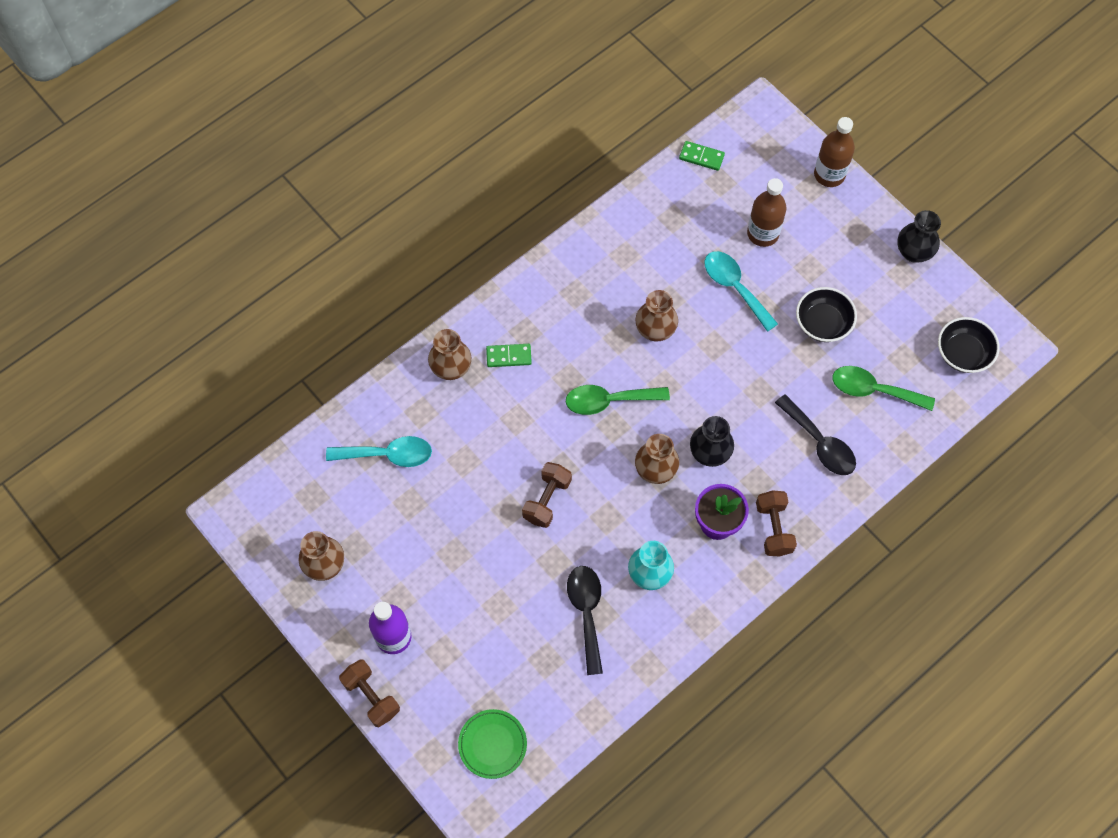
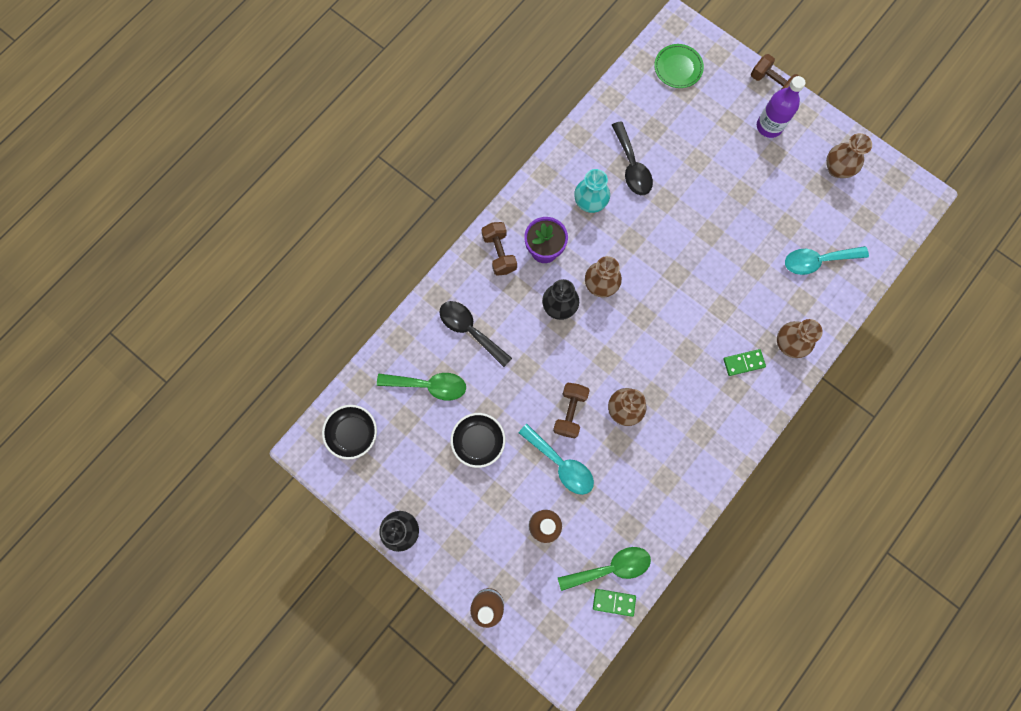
camera: 170 degrees right, 10 degrees up
(547, 500) = (681, 246): brown dumbbell -> brown dumbbell (570, 412)
(609, 401) = (650, 337): green spoon -> green spoon (610, 567)

